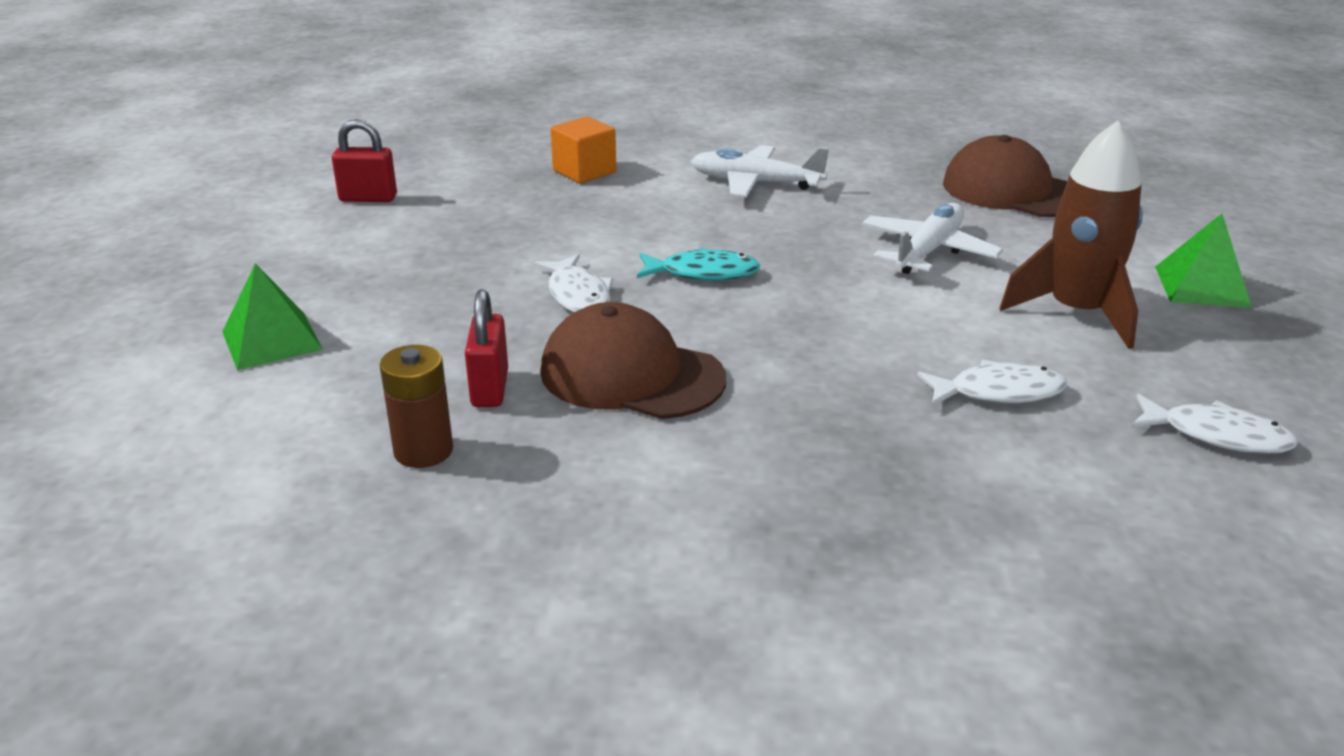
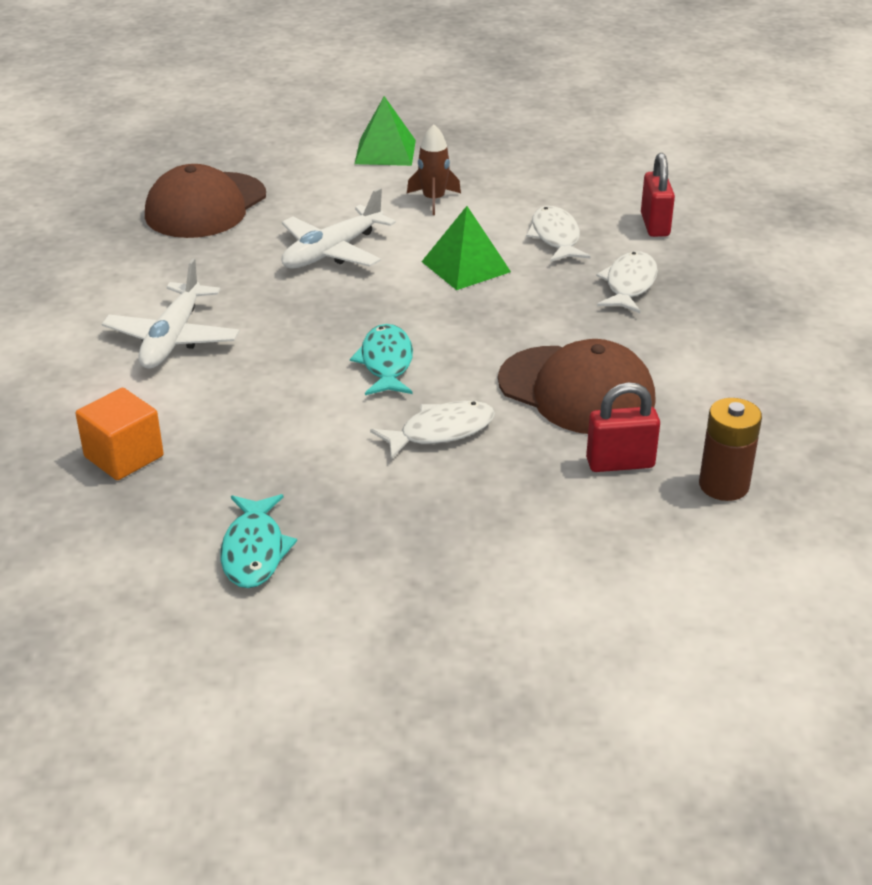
camera: 95 degrees left, 5 degrees up
(271, 340) = (573, 626): green pyramid -> green pyramid (466, 266)
(368, 198) = (192, 632): red padlock -> red padlock (655, 225)
(445, 217) = (254, 551): none -> turquoise fish
(631, 375) = (576, 391): brown cap -> brown cap turned 75 degrees counterclockwise
(928, 251) = (332, 251): white plane -> white plane turned 75 degrees counterclockwise
(1076, 312) = (433, 200): brown rocket -> brown rocket, size x0.54
(1216, 435) = (585, 173): white fish -> white fish (629, 284)

